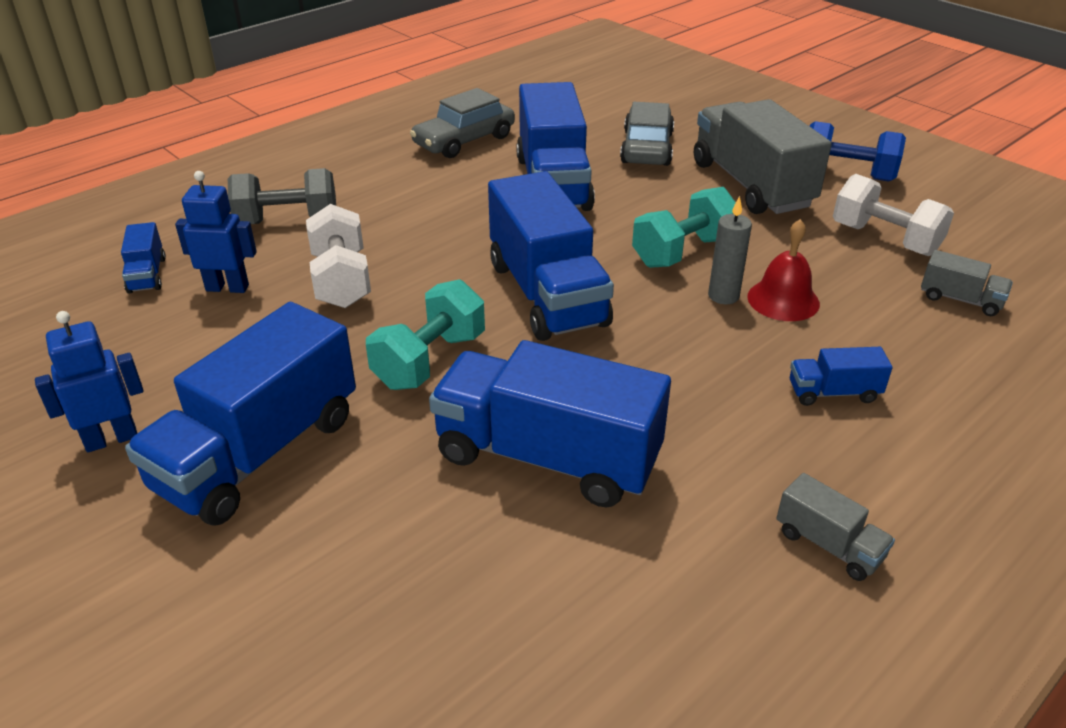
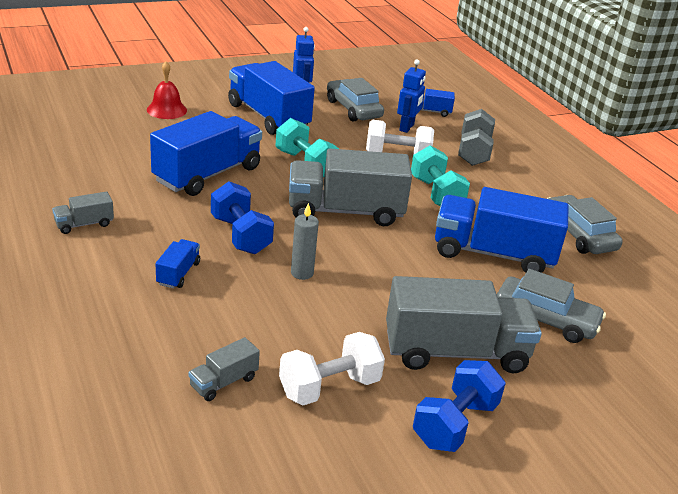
camera: 105 degrees right, 5 degrees down
(171, 355) = (353, 109): none -> grey car
(547, 294) = (345, 211): blue truck -> grey truck
(683, 252) = (365, 277): turquoise dumbbell -> turquoise dumbbell (436, 194)
(692, 366) = (240, 235): none -> blue dumbbell
(783, 300) = (281, 296): red bell -> red bell (166, 110)

